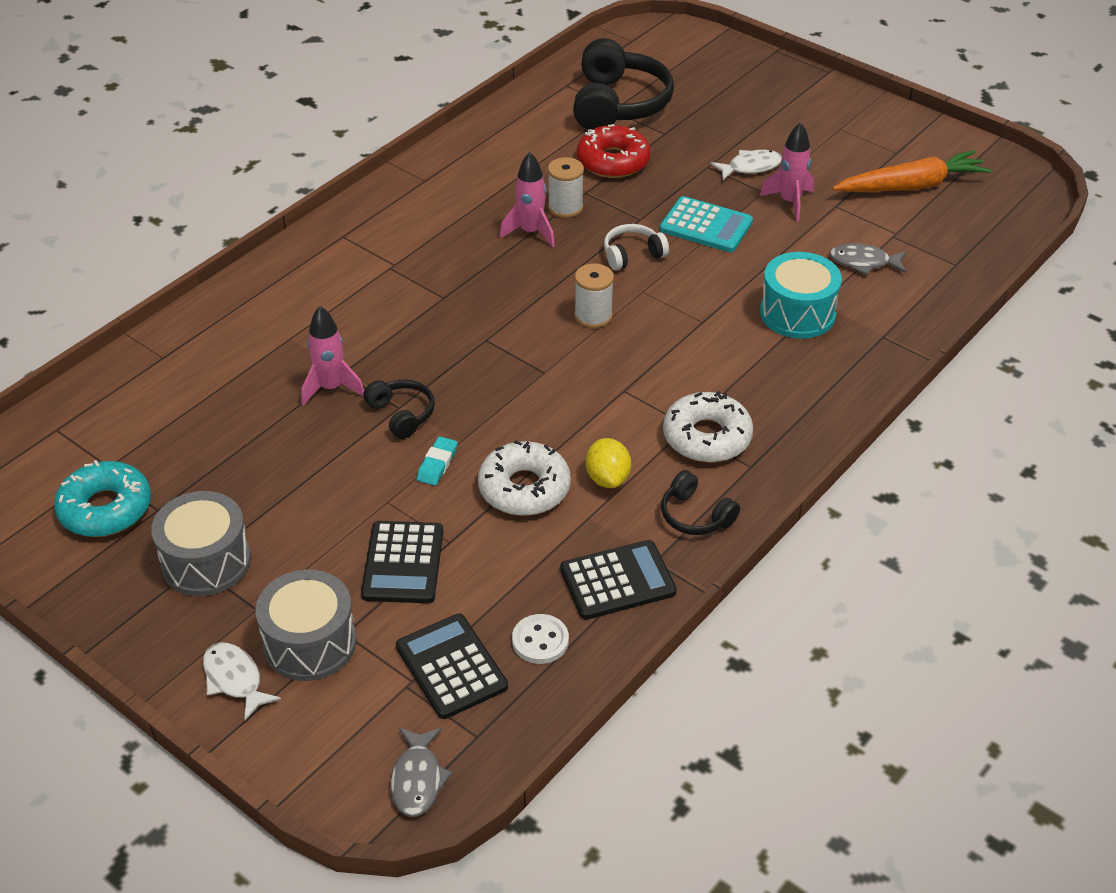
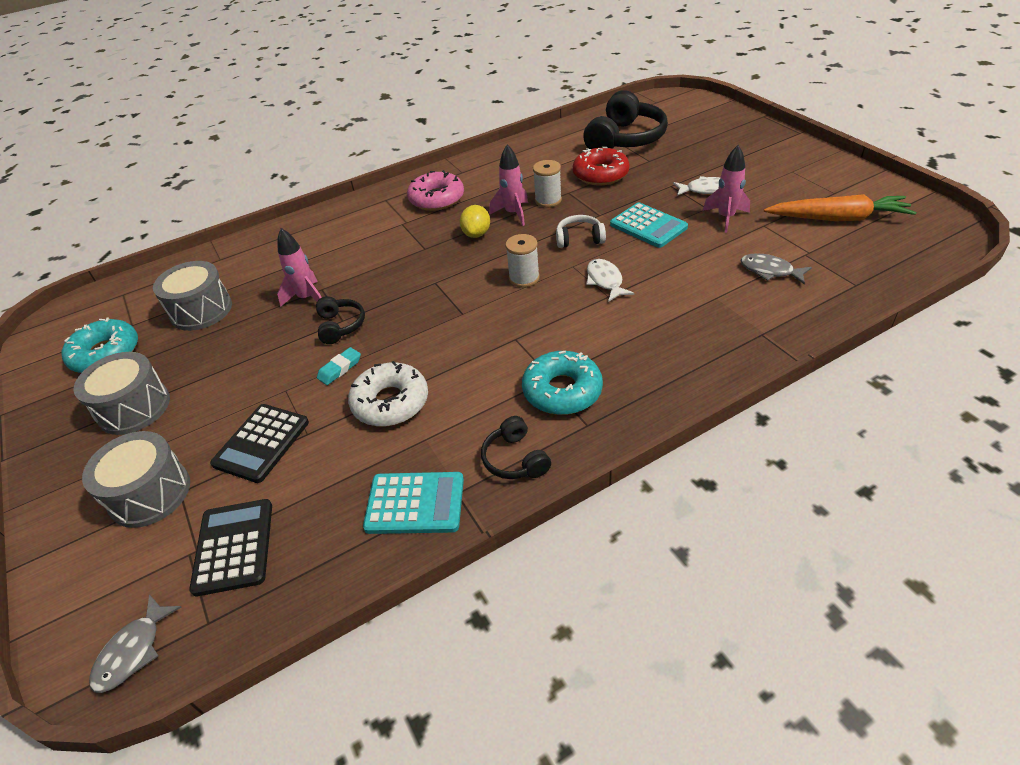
camera: 25 degrees right, 0 degrees up
(195, 429) = (201, 310): none -> grey drum
(235, 679) = (78, 510): white fish -> white fish (605, 281)
(415, 225) = (437, 199): none -> pink donut
(540, 641) = (318, 543): white button -> none
(607, 478) = (460, 408): yellow lemon -> yellow lemon (476, 234)
(617, 581) = (415, 503): black calculator -> turquoise calculator
(707, 437) = (562, 391): white donut -> turquoise donut
(797, 313) = (692, 302): turquoise drum -> none

